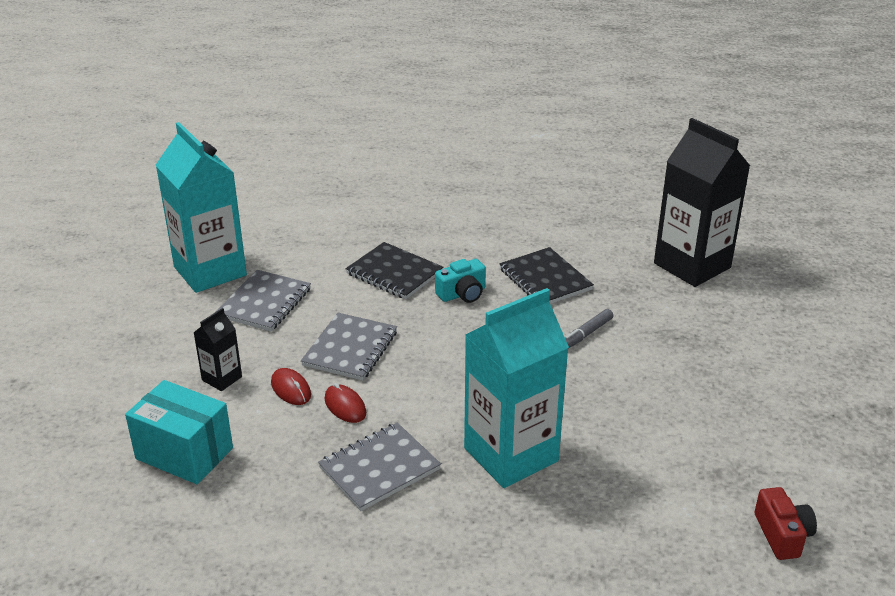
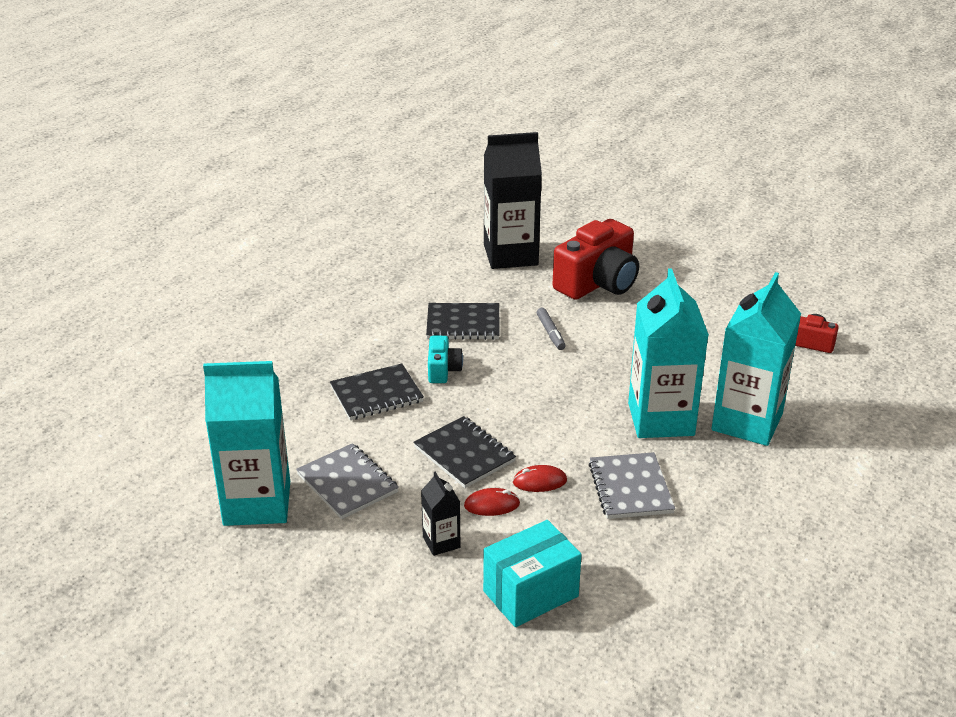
camera: 60 degrees left, 0 degrees up
(350, 349) = (464, 454): grey notebook -> black notebook
(565, 523) = (747, 422): none -> turquoise carton
(710, 335) = (598, 283): none -> red camera

